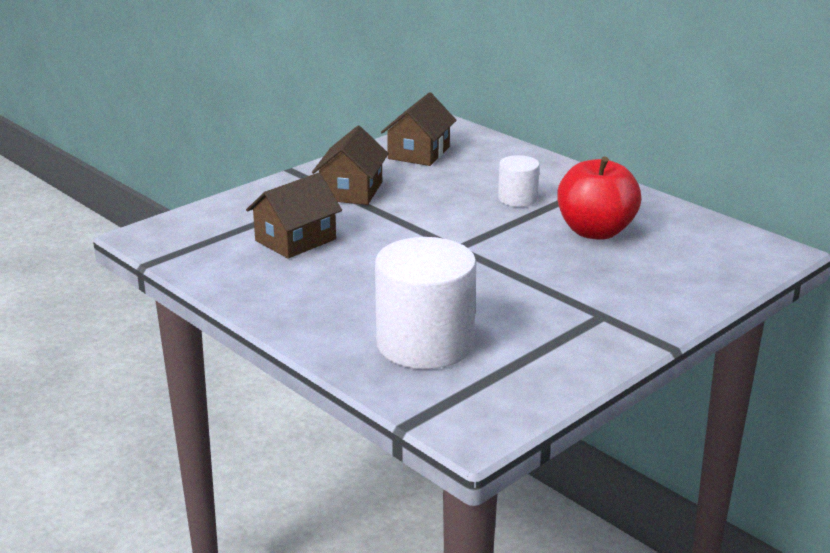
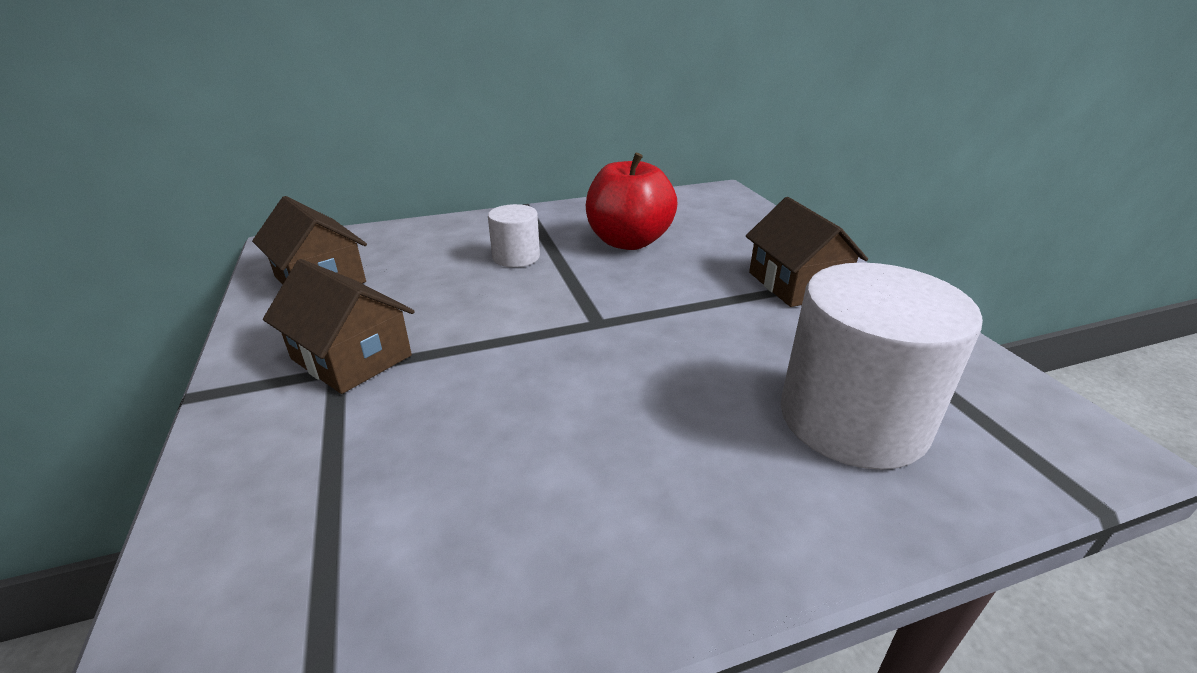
camera: 65 degrees left, 5 degrees up
(295, 240) = (447, 460): brown house -> brown house (796, 284)

